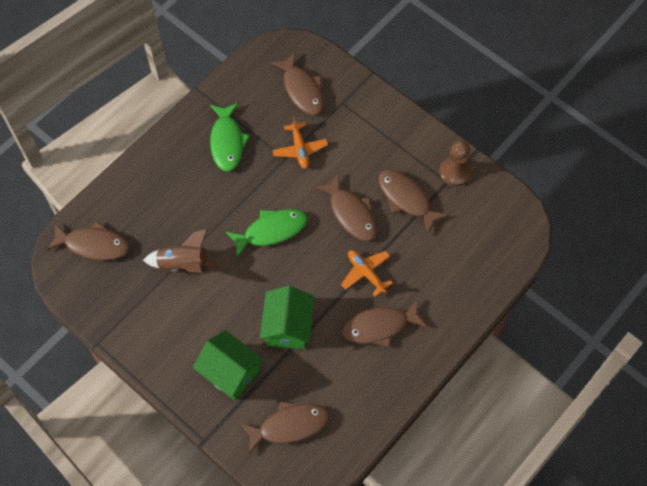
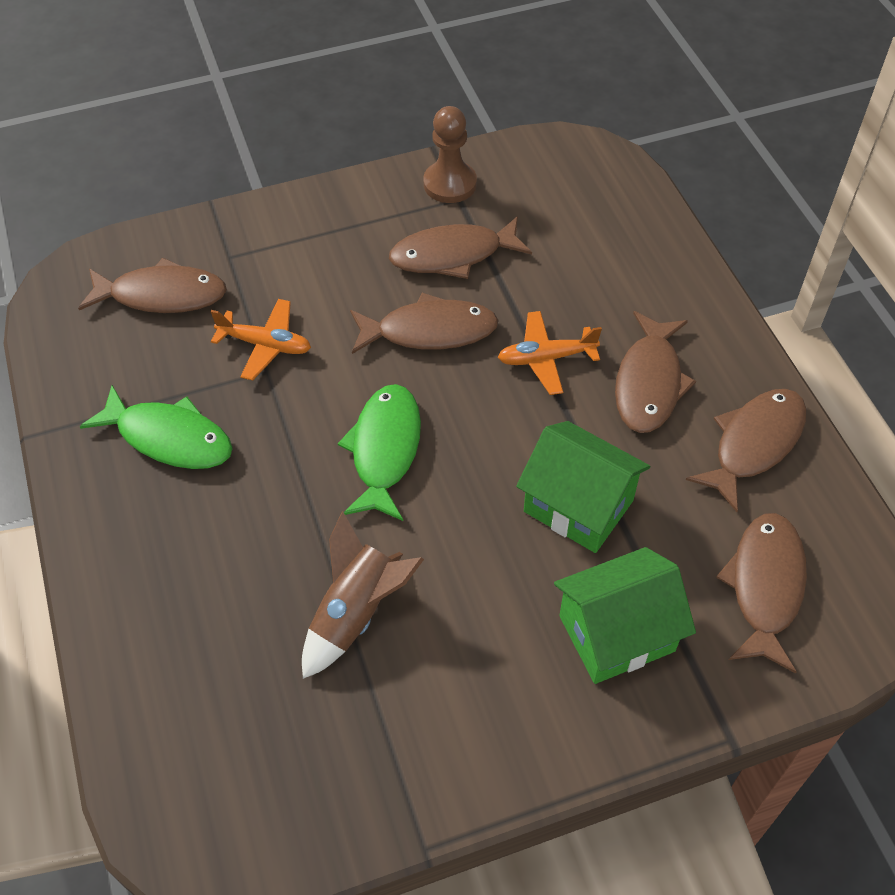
camera: 60 degrees left, 10 degrees down
(93, 245) = (205, 758): brown fish -> brown fish (754, 444)

